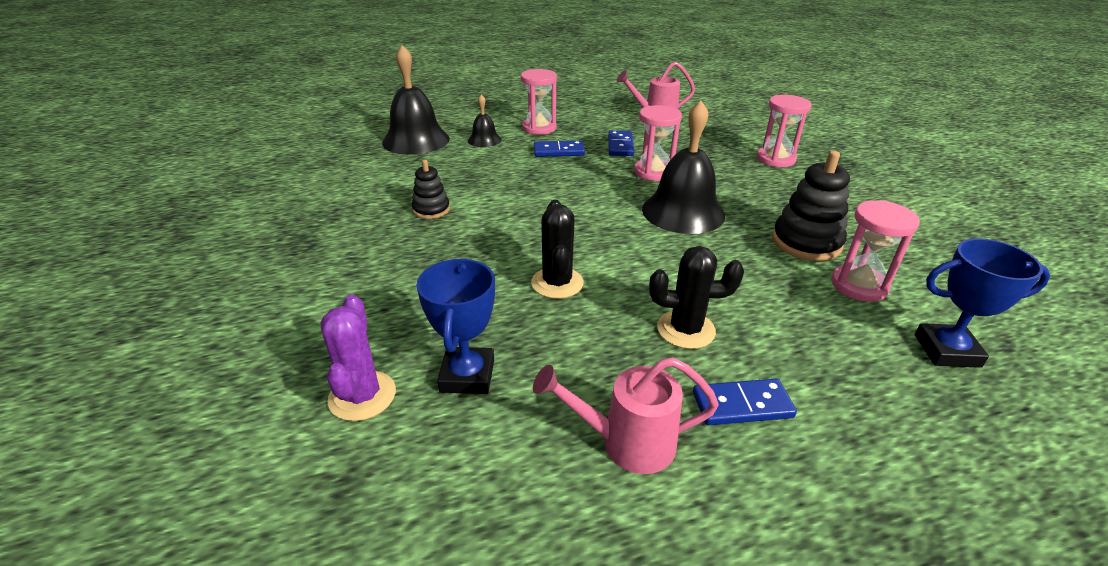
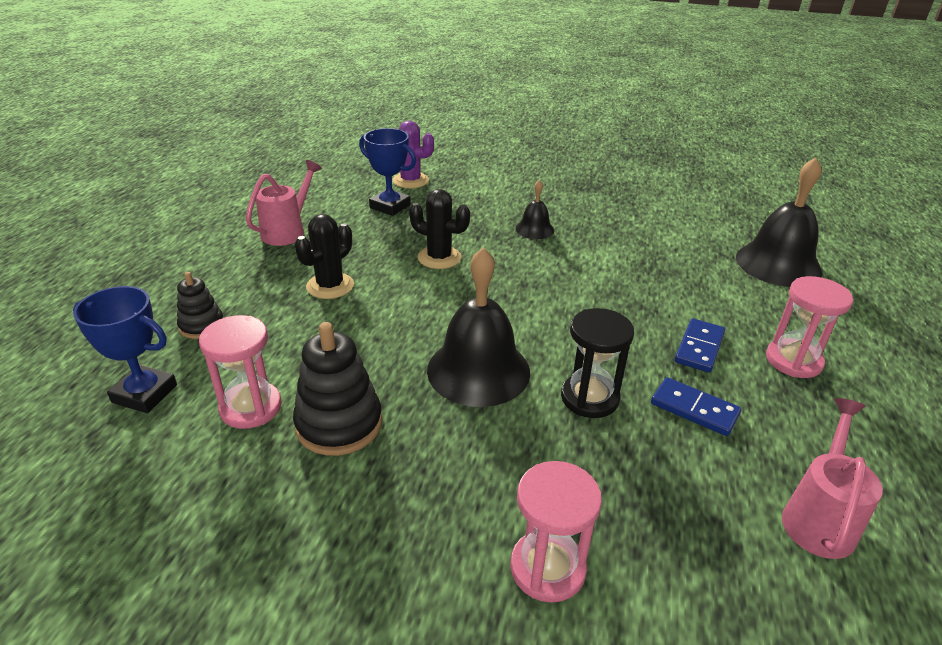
camera: 120 degrees right, 0 degrees up
(431, 210) = (600, 238): black stacking toy -> black stacking toy (202, 326)
(484, 140) = (762, 306): black bell -> black bell (534, 229)
(653, 172) = (589, 398): pink hourglass -> black hourglass
(742, 405) = (253, 274): blue domino -> none
(946, 350) = (144, 394): blue trophy -> blue trophy turned 75 degrees clockwise

